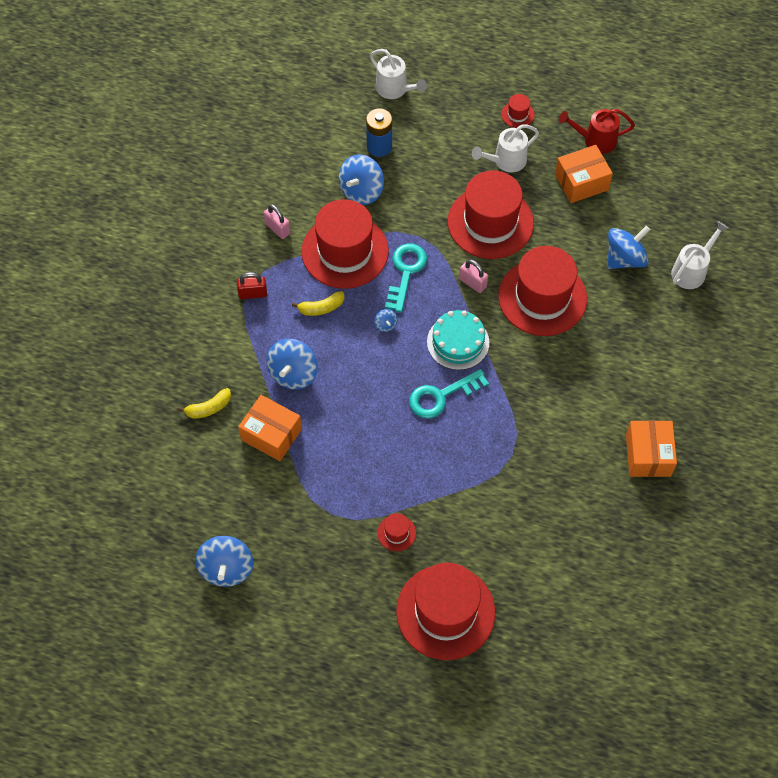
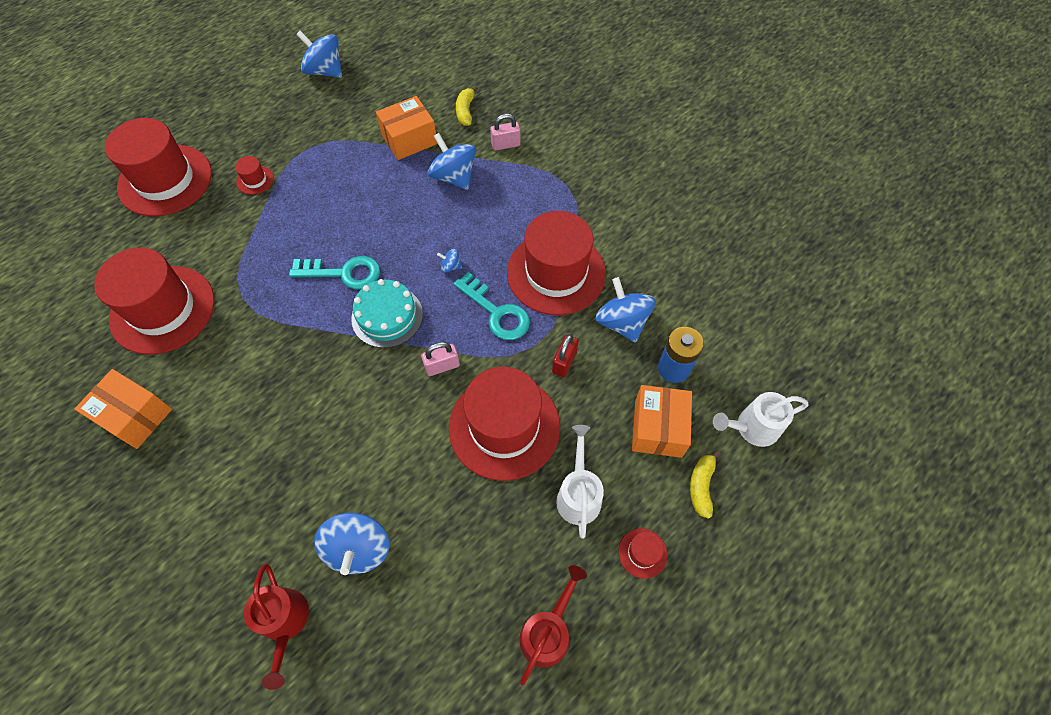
camera: 120 degrees right, 0 degrees up
(253, 293) = (556, 183): red padlock -> red padlock (564, 362)
(277, 229) = (618, 231): pink padlock -> pink padlock (505, 145)
(321, 308) = (505, 225): yellow banana -> yellow banana (701, 486)
(441, 396) = (344, 273): turquoise key -> turquoise key turned 90 degrees clockwise
(542, 297) = (377, 424): red hat -> red hat (163, 309)
(581, 182) = (495, 568): orange box -> orange box (658, 428)
(691, 270) = (285, 623): white watering can -> red watering can

